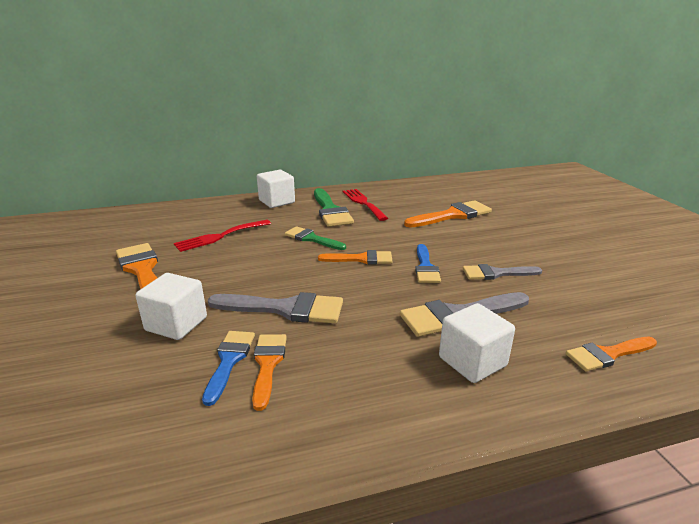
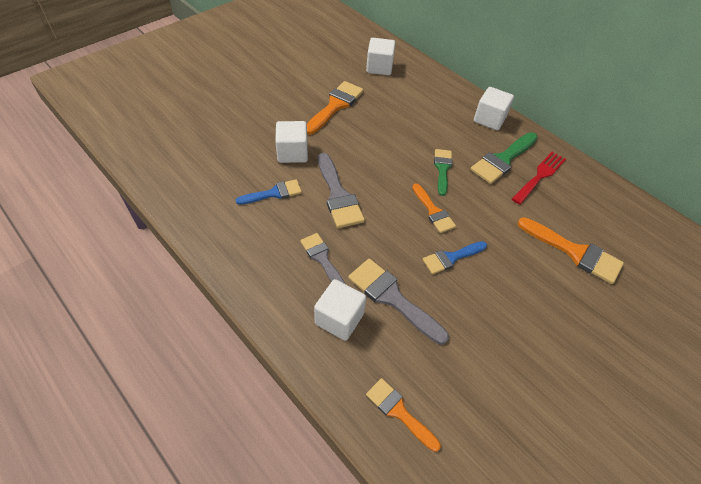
camera: 60 degrees right, 25 degrees up
(127, 228) = (379, 67): none -> white cube
(220, 236) = (404, 117): red fork -> none
(268, 364) = (279, 212): orange brush -> none
(496, 273) = (478, 312): grey brush -> grey brush (322, 258)

